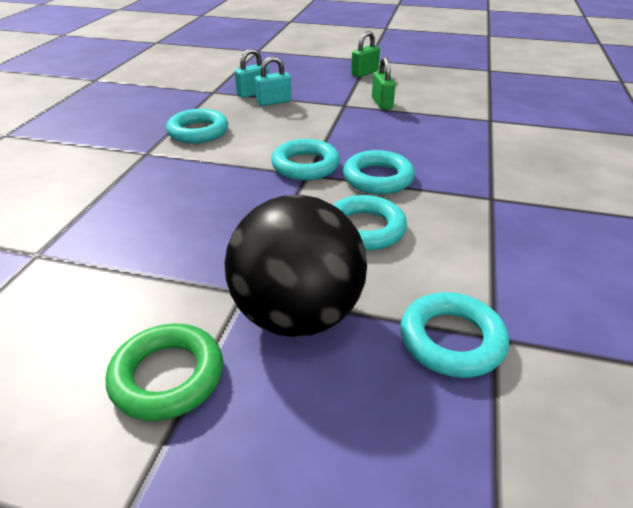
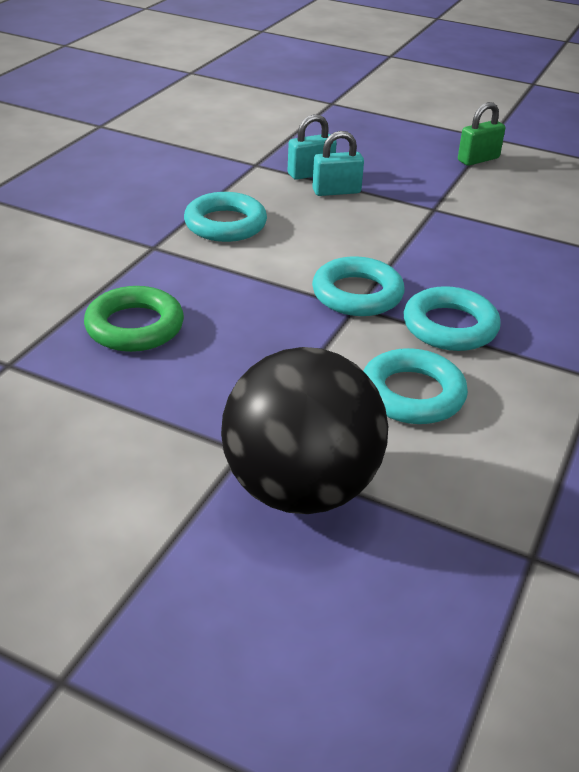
camera: 10 degrees right, 0 degrees up
(167, 376) = (139, 532): green ring -> green ring (134, 326)
(382, 103) = (489, 213): green padlock -> none
(451, 340) = (479, 550): turquoise ring -> none

